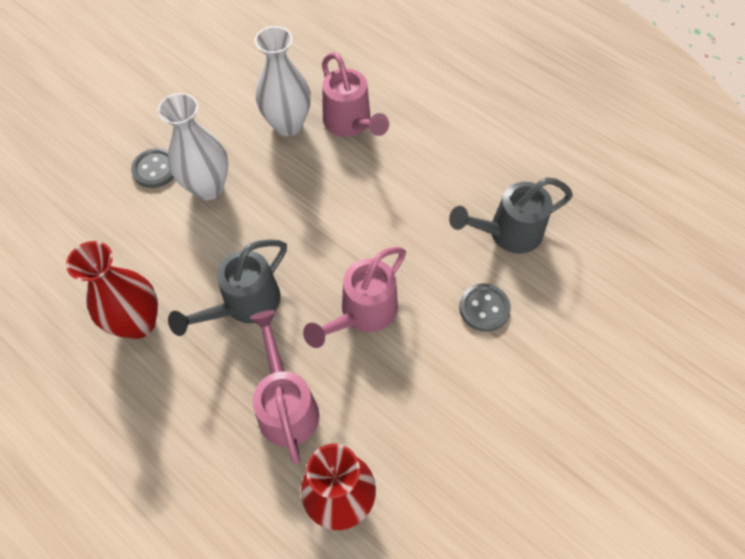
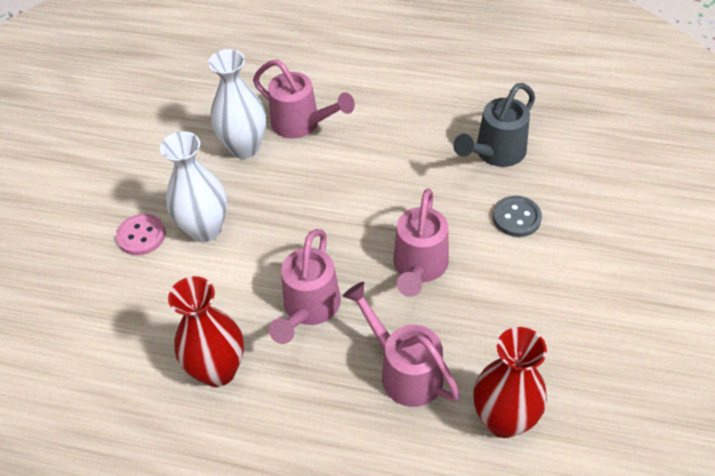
camera: 25 degrees left, 10 degrees down
(155, 169) = (141, 236): grey button -> pink button
(245, 304) = (309, 308): grey watering can -> pink watering can

